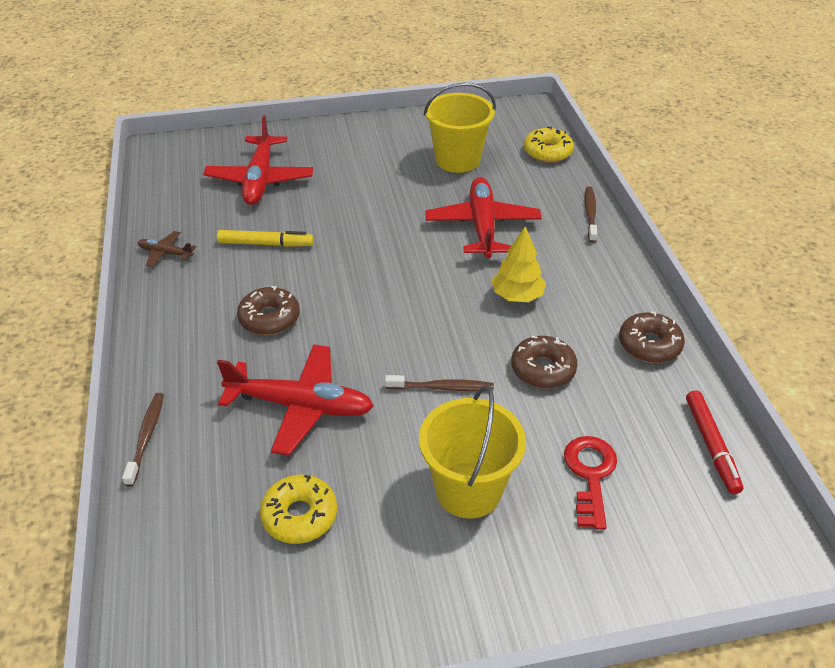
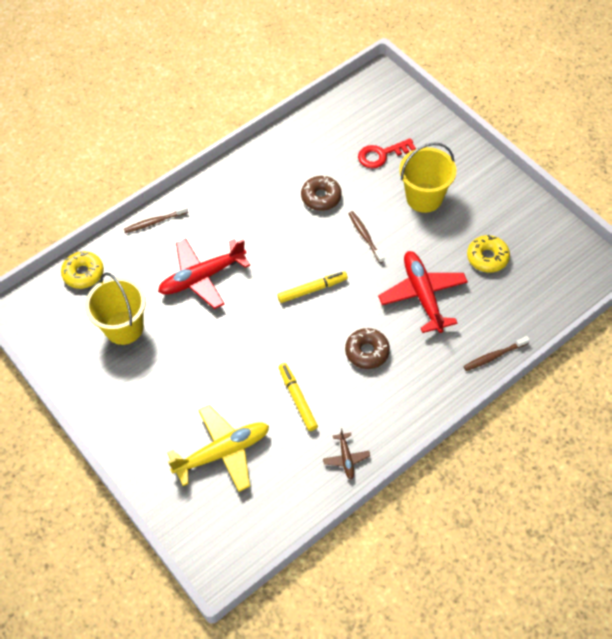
camera: 115 degrees left, 15 degrees up
(260, 180) = (223, 452): red plane -> yellow plane
(396, 305) = (312, 289): none -> yellow marker
(517, 296) = (265, 231): yellow tree -> none
(649, 345) = (271, 157): brown donut -> none
(711, 446) = (331, 115): red marker -> none

